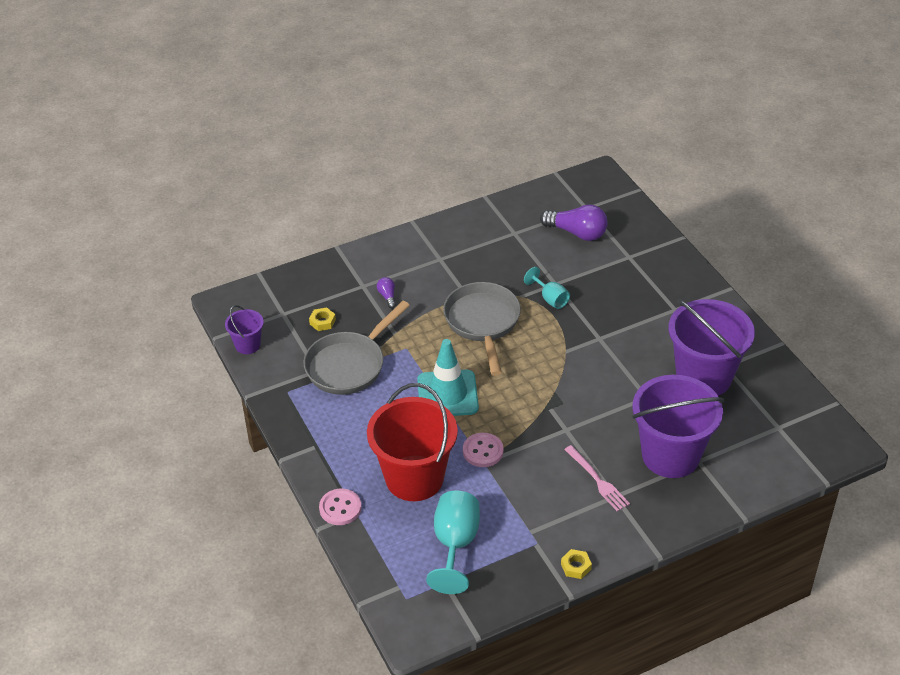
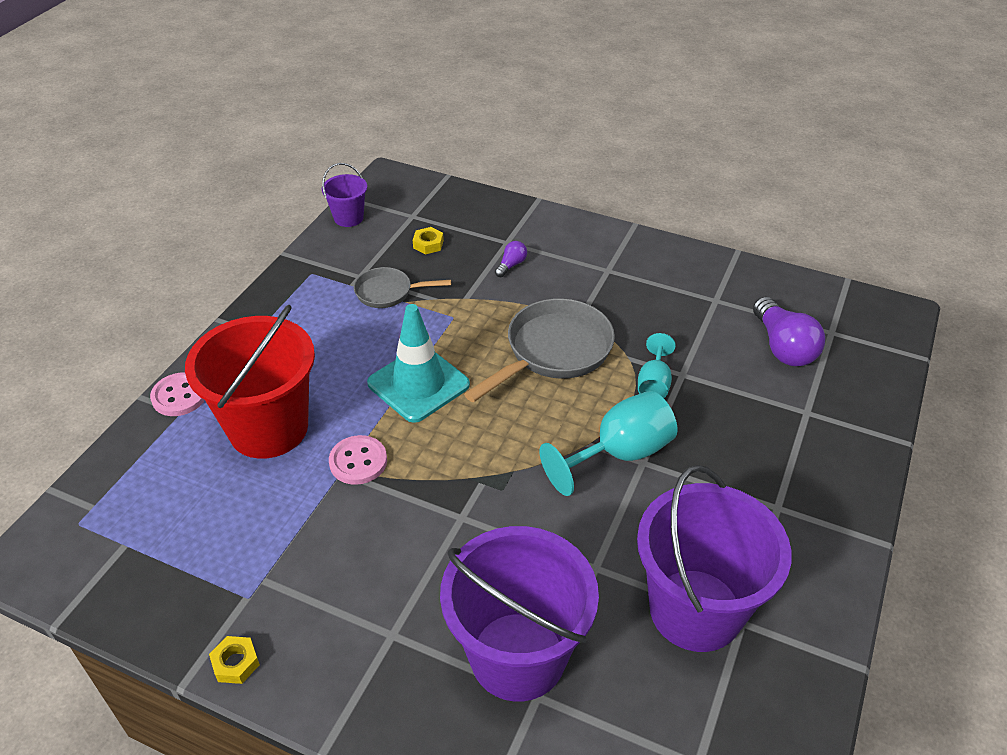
camera: 50 degrees right, 0 degrees up
(349, 365) = (388, 292): grey pan -> grey pan, size x0.57
(455, 544) = (191, 520): turquoise goblet -> turquoise goblet (619, 454)
(598, 481) = (403, 600): pink fork -> none

